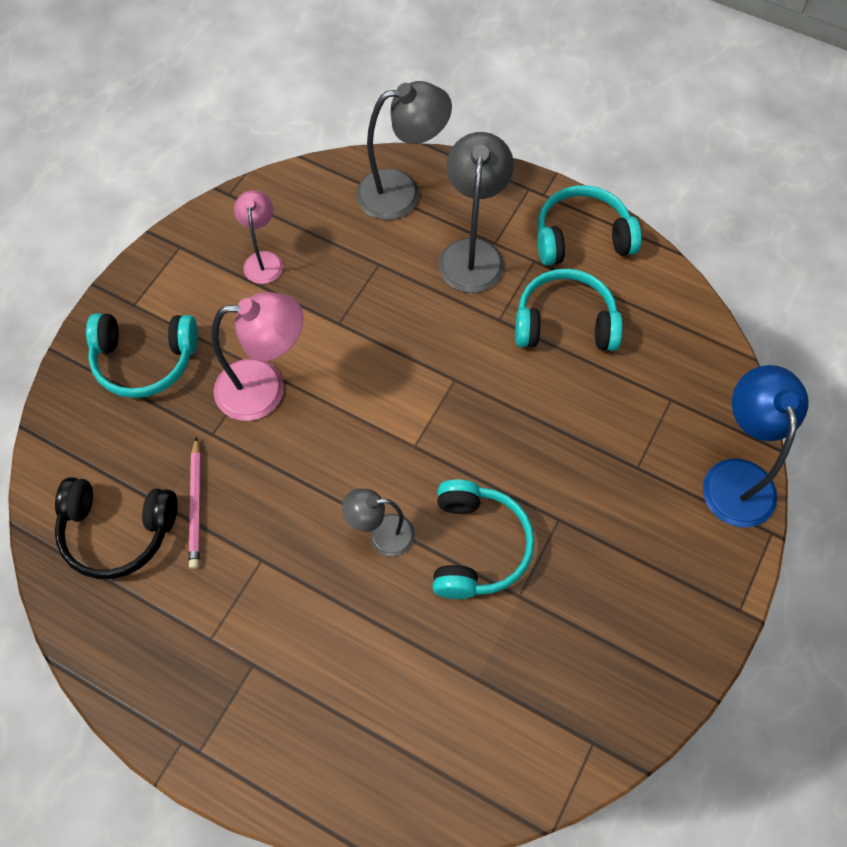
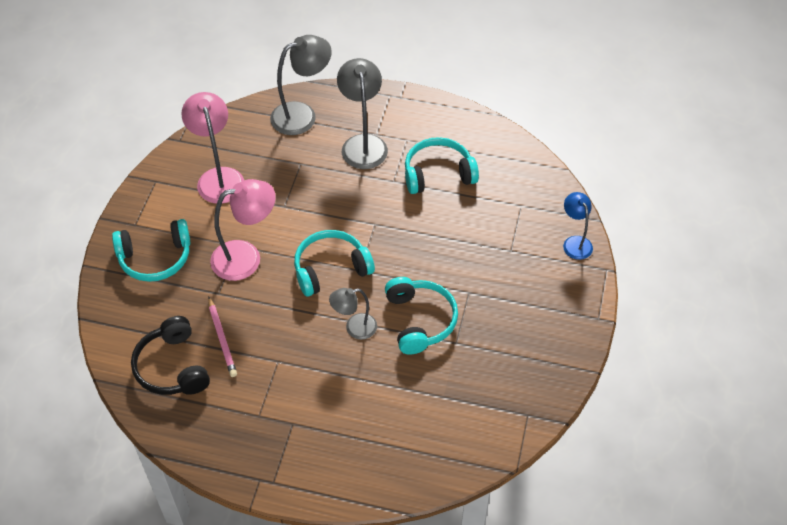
camera: 15 degrees left, 10 degrees down
(117, 531) = (172, 367): black headphones -> black headphones turned 75 degrees clockwise
(263, 260) = (218, 177): pink lamp -> pink lamp, size x1.67
(582, 237) = (434, 119): turquoise headphones -> turquoise headphones (331, 269)
(735, 477) = (575, 242): blue lamp -> blue lamp, size x0.60

